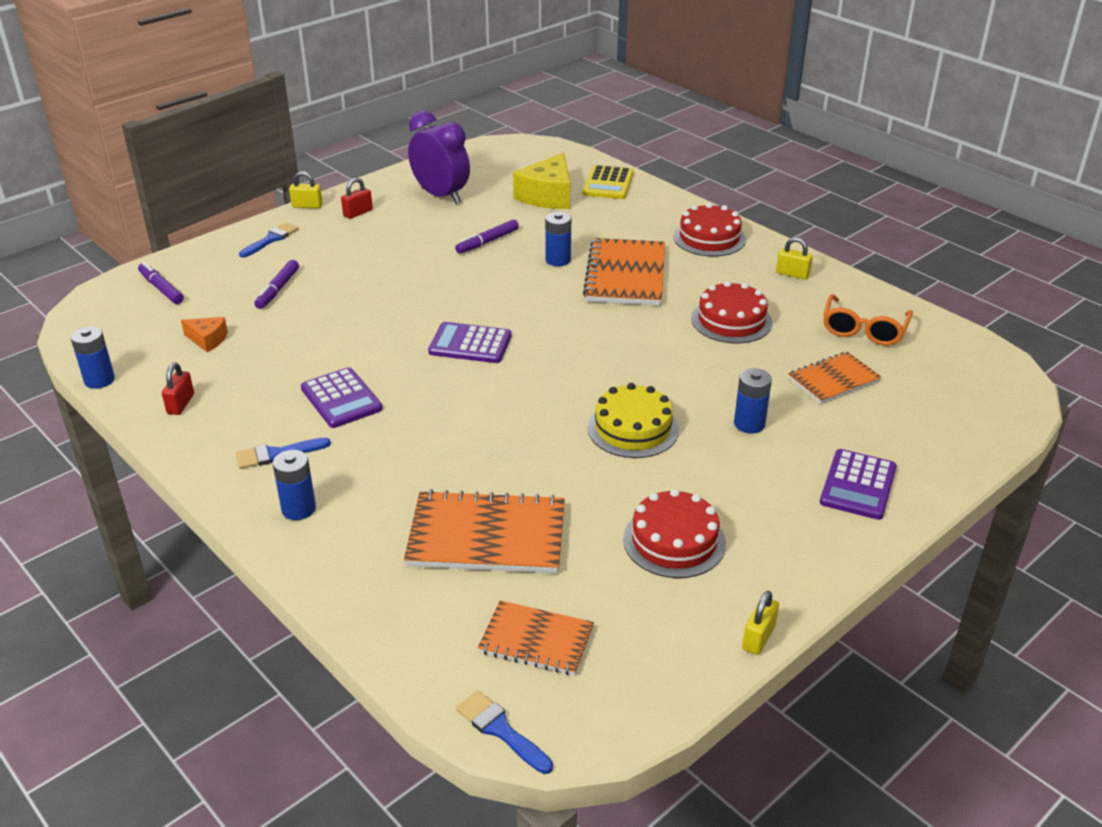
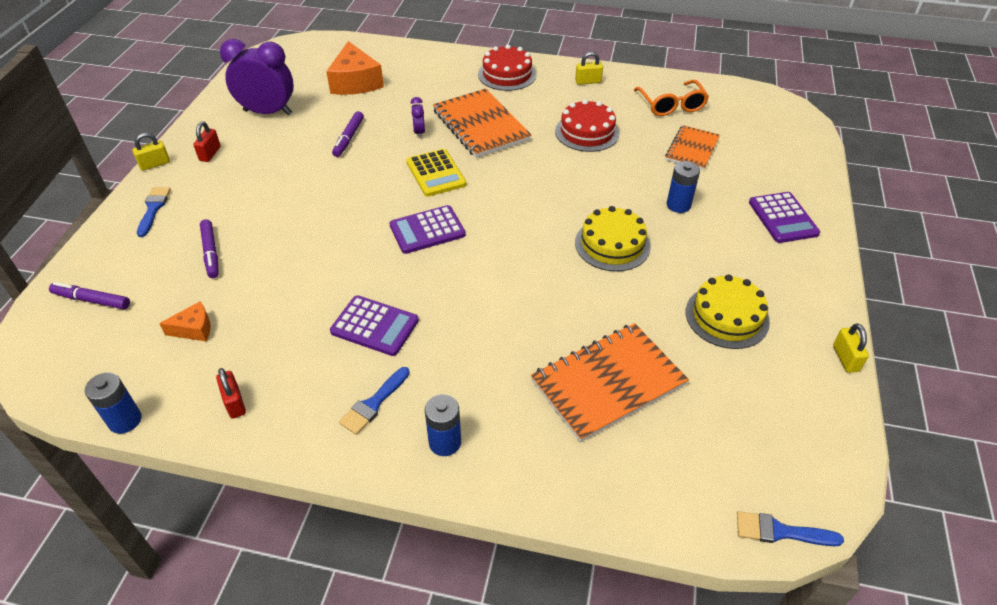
camera: 35 degrees left, 10 degrees up
(536, 640) = (727, 445): orange notebook -> none
(548, 196) = (355, 82): yellow cheese -> orange cheese
(558, 260) = (419, 132): blue battery -> purple clock
(608, 183) = (391, 56): yellow calculator -> yellow calculator (436, 173)
(674, 541) = (727, 316): red cake -> yellow cake

